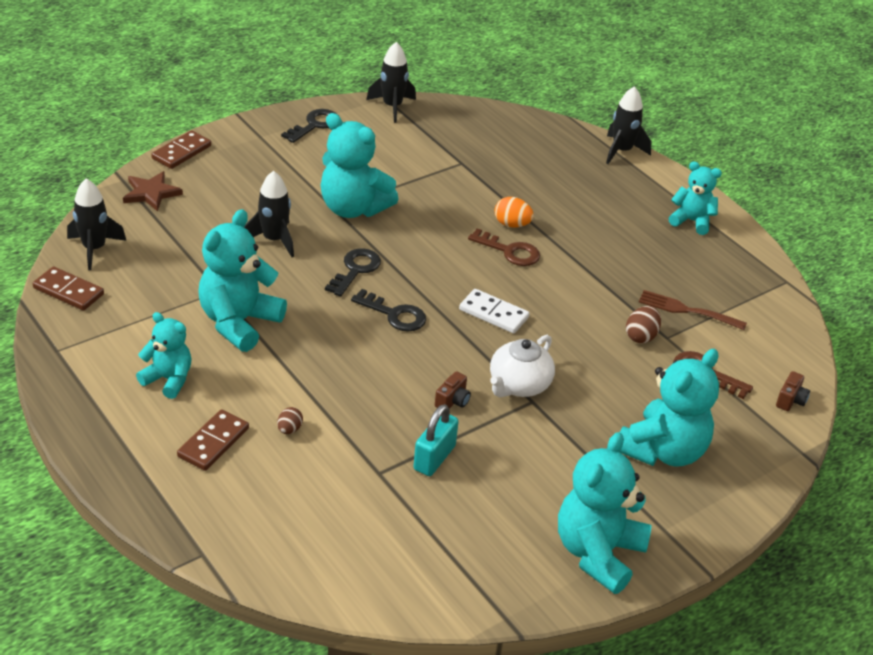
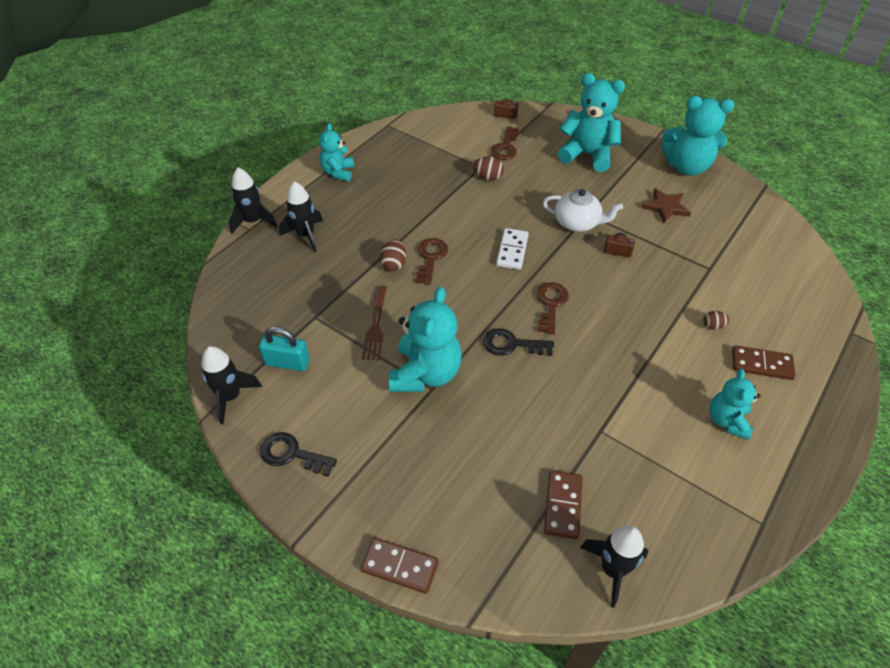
camera: 105 degrees left, 10 degrees up
(68, 291) = (686, 558): brown domino -> brown domino (563, 505)
(151, 193) = (491, 561): brown star -> brown star (666, 207)
(239, 322) = (629, 399): turquoise teddy bear -> none
(274, 240) = (506, 417): black rocket -> black rocket (305, 235)
(395, 314) = (550, 304): black key -> brown key
(434, 458) = (675, 246): turquoise padlock -> turquoise padlock (287, 362)
(512, 224) = (394, 264): orange egg -> brown egg
(688, 310) = (446, 161): brown fork -> brown fork (375, 325)

